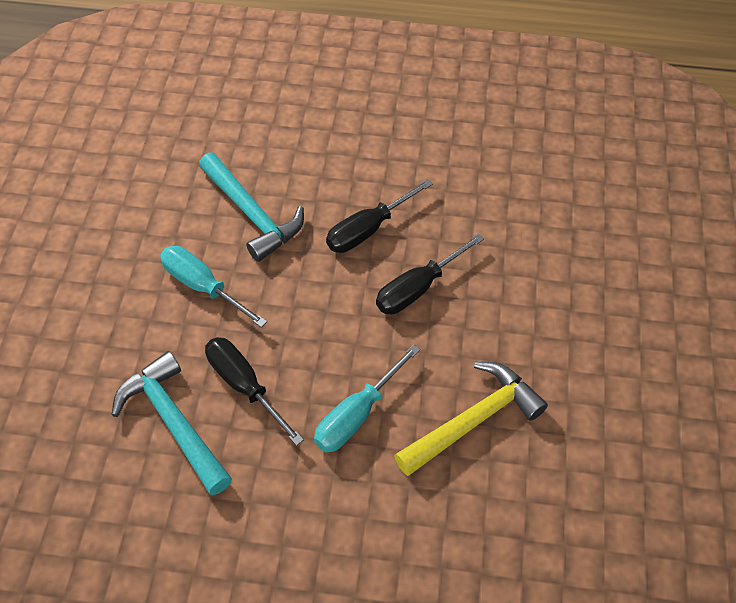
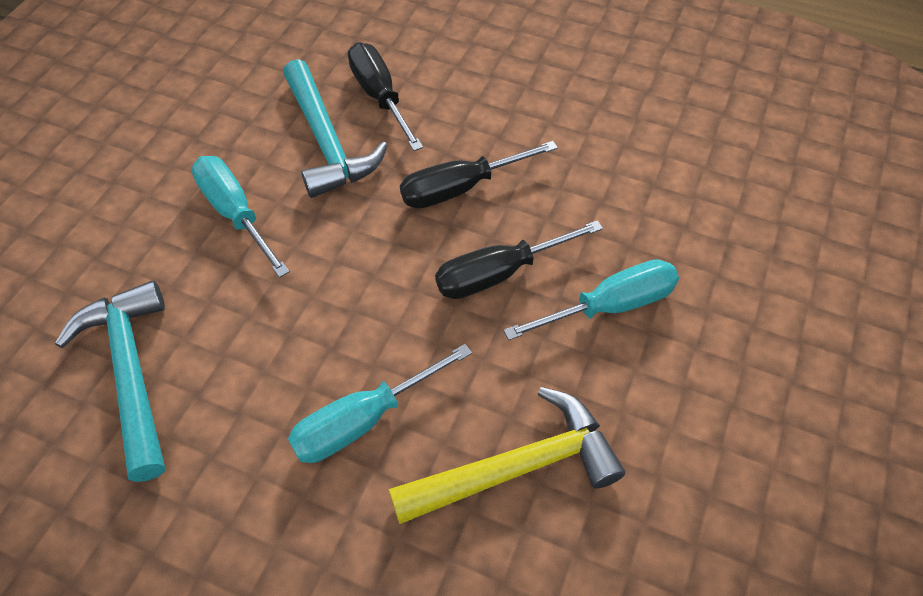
camera: 15 degrees right, 0 degrees up
(244, 385) = (235, 346): black screwdriver -> black screwdriver (379, 96)
(504, 294) = (611, 305): none -> turquoise screwdriver

